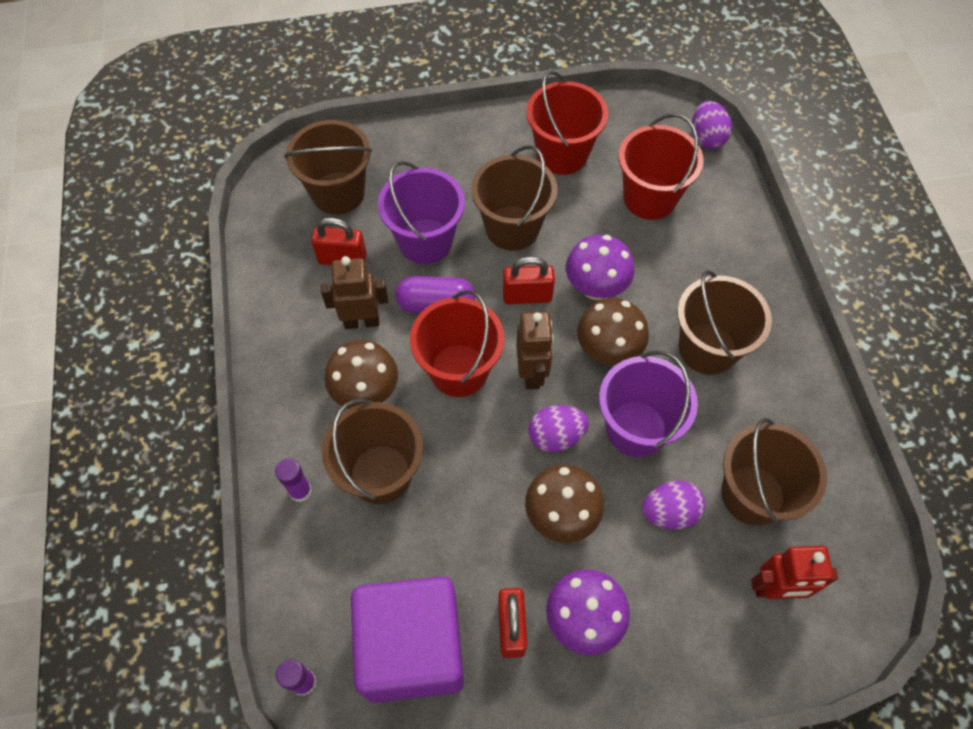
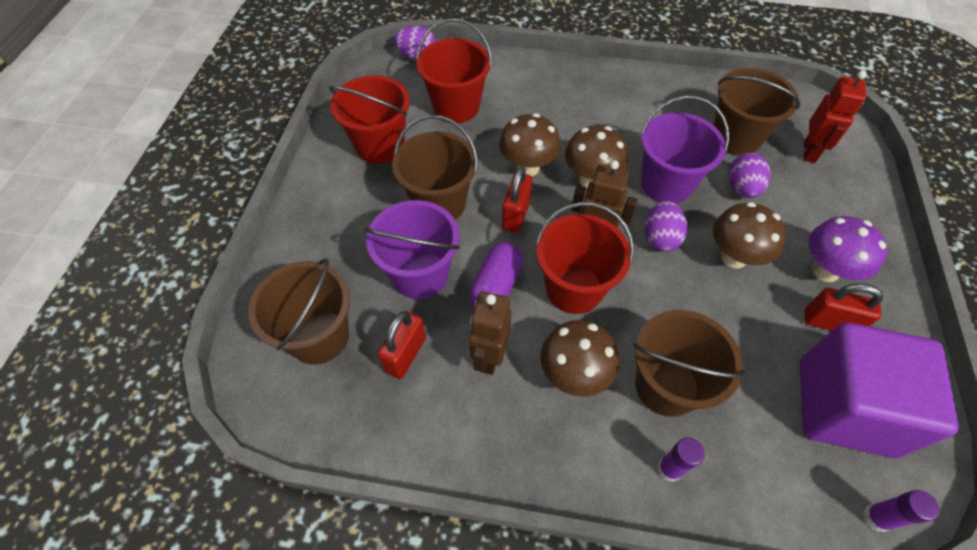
camera: 70 degrees left, 5 degrees down
(595, 288) = (527, 167): purple mushroom -> brown mushroom
(707, 348) = (608, 121): brown bucket -> none

